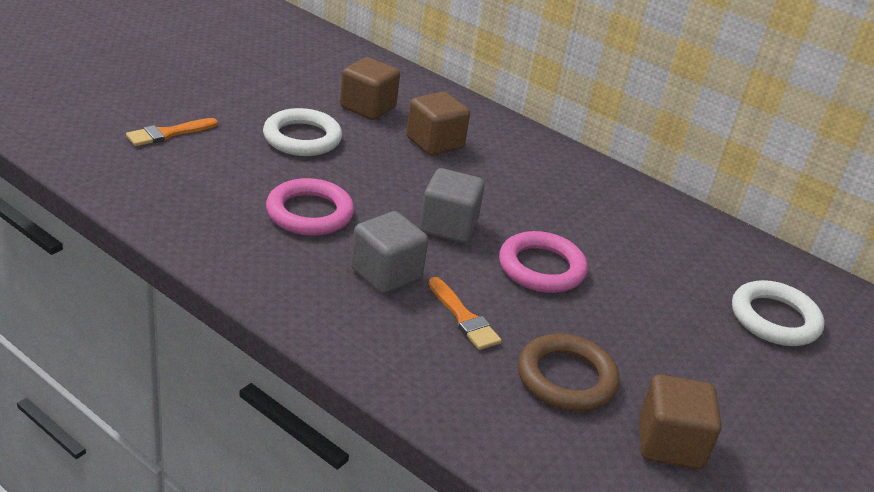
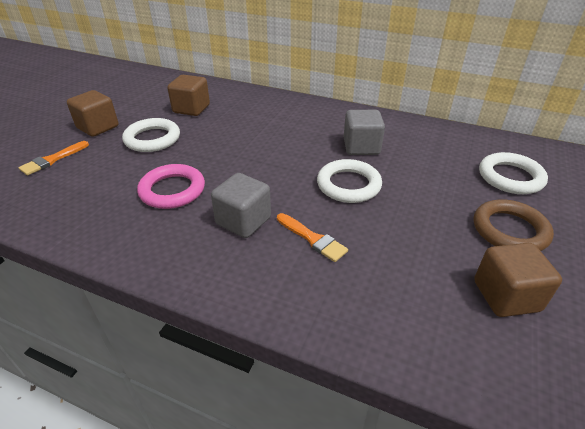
camera: 10 degrees left, 5 degrees up
(435, 143) = (243, 120): brown cube -> brown cube (98, 127)
(448, 226) = (274, 173): grey cube -> grey cube (361, 147)
(541, 268) = (348, 185): pink ring -> white ring
(566, 378) = (406, 265): brown ring -> brown ring (509, 230)

